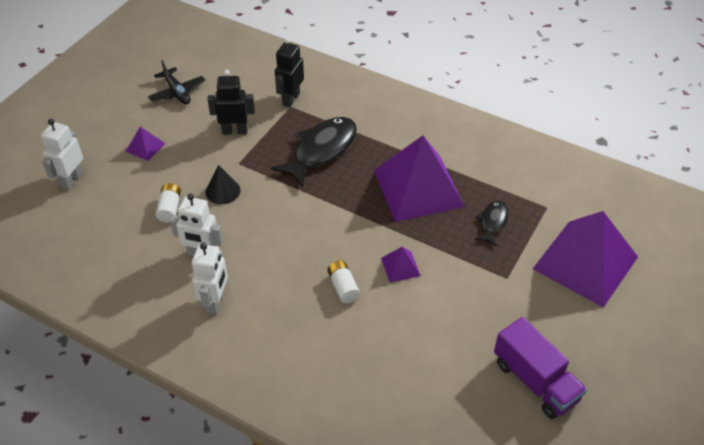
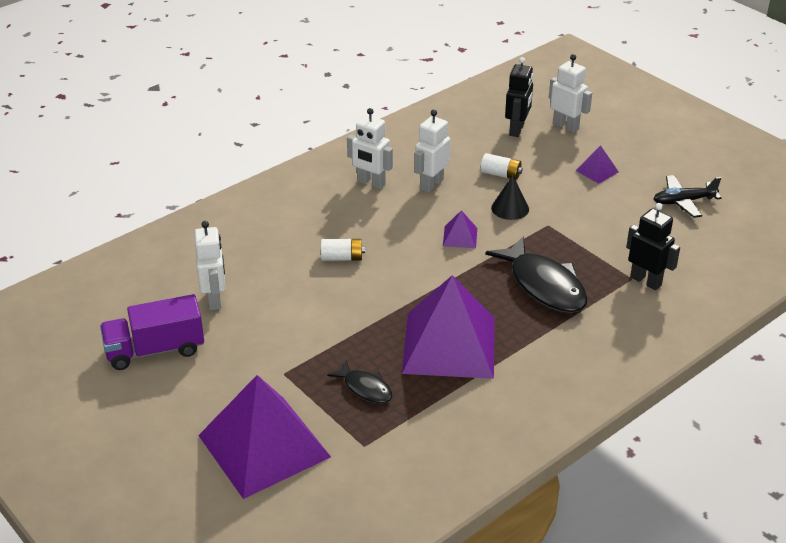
camera: 110 degrees right, 10 degrees down
(235, 131) = (601, 230): black robot -> black robot (517, 130)
(400, 266) = (344, 301): purple pyramid -> purple pyramid (460, 237)
(447, 363) = (215, 299): none -> white robot

